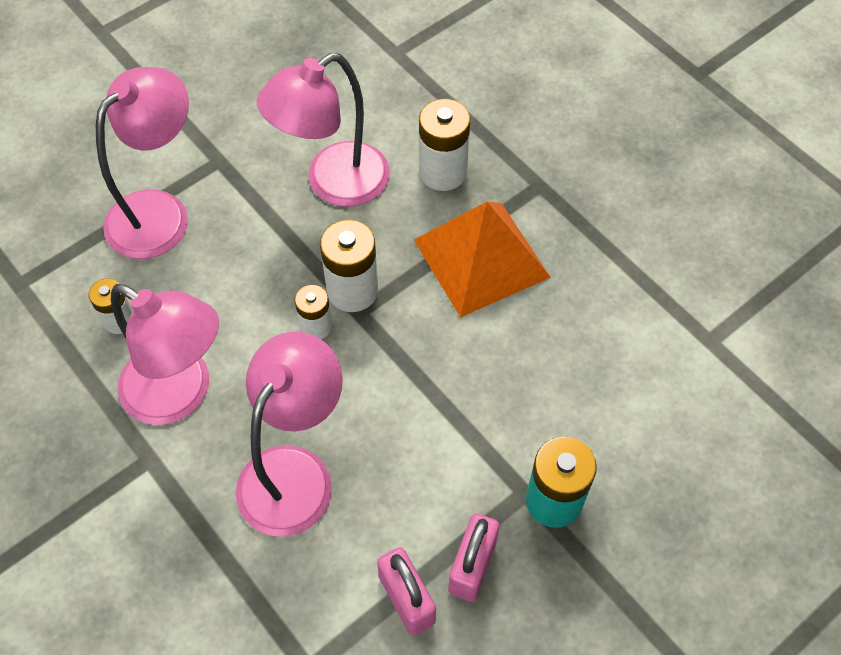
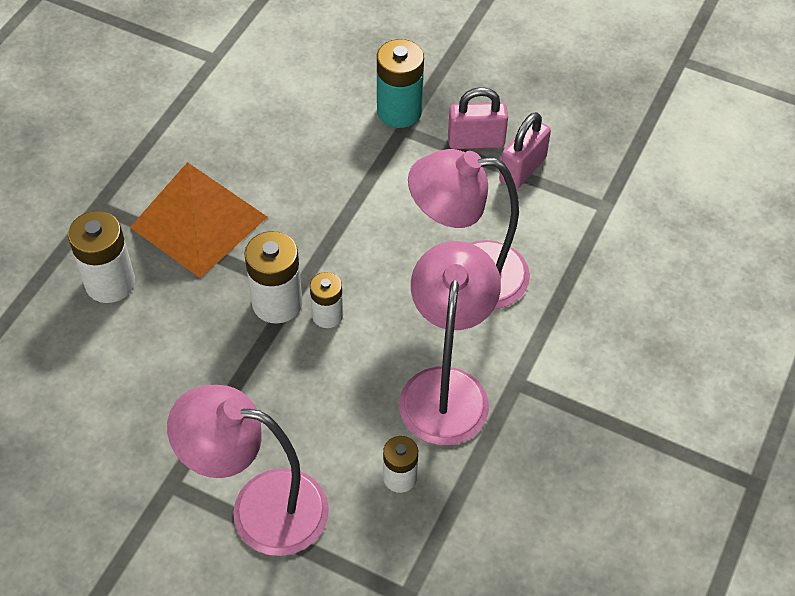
camera: 115 degrees left, 5 degrees down
(333, 183) = (160, 367): pink lamp -> none

